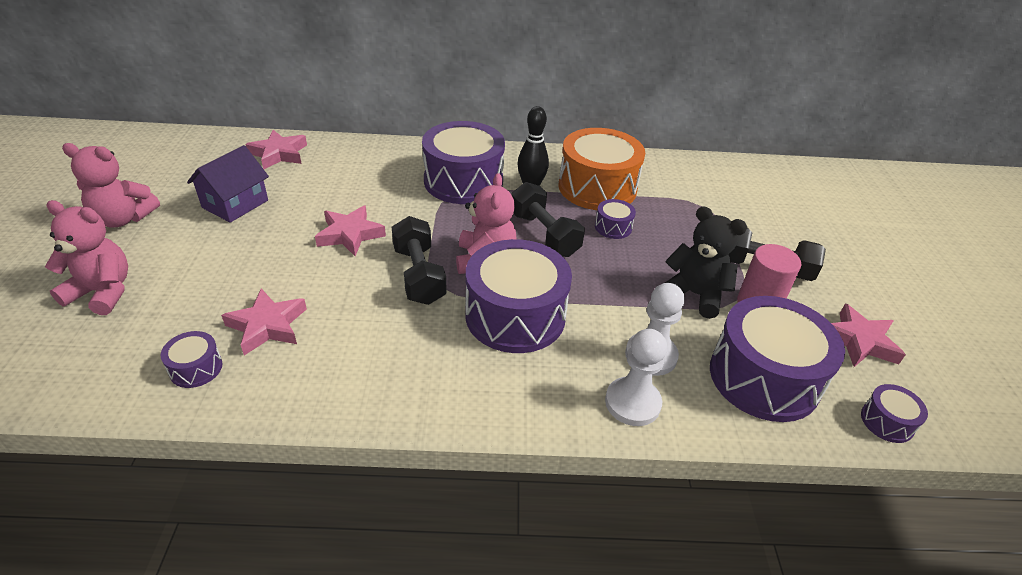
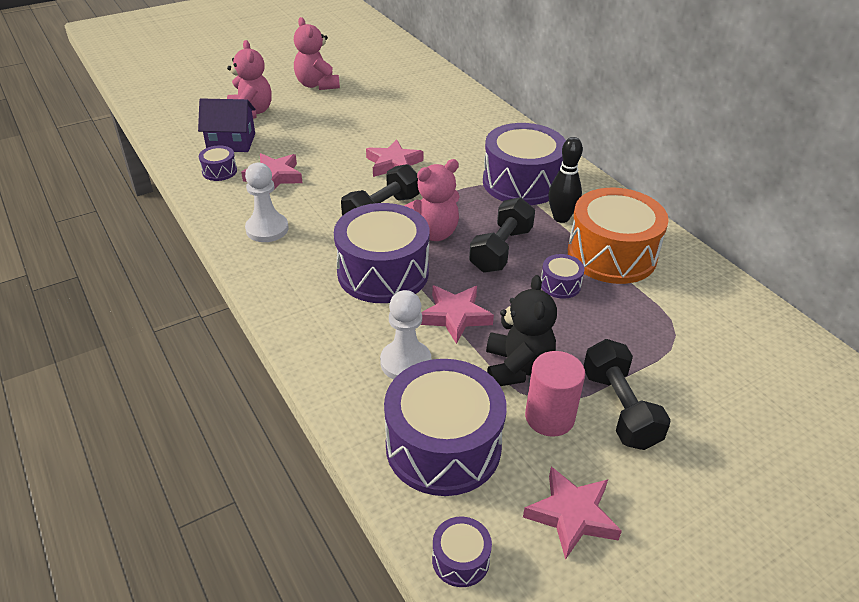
camera: 60 degrees right, 0 degrees up
(235, 204) = (374, 109): purple house -> purple house (231, 142)
(279, 154) = (448, 96): pink star -> pink star (455, 316)
(632, 403) = (340, 368): white pawn -> white pawn (267, 229)

